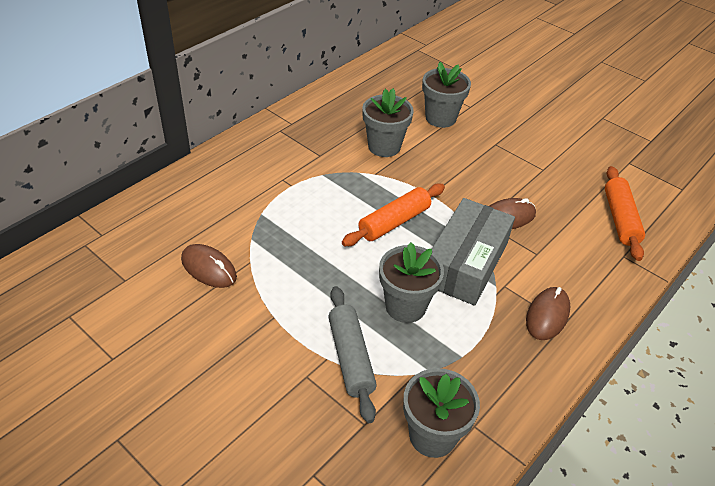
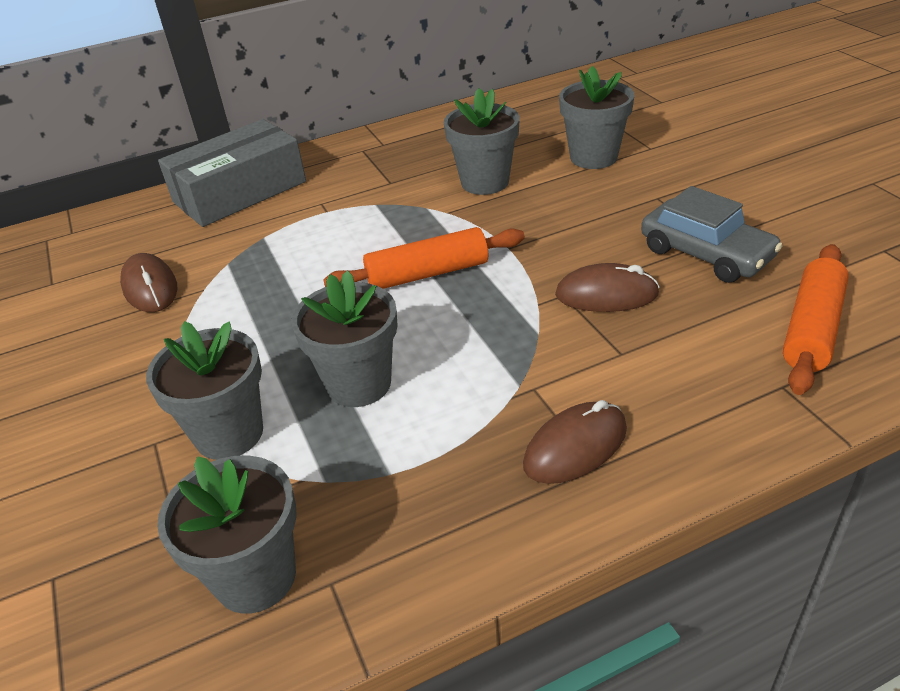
camera: 30 degrees right, 5 degrees down
(350, 358) = (229, 434): grey rolling pin -> grey flower pot
(465, 263) = (493, 344): grey box -> grey box (240, 192)
(544, 180) = (706, 253): none -> grey car

